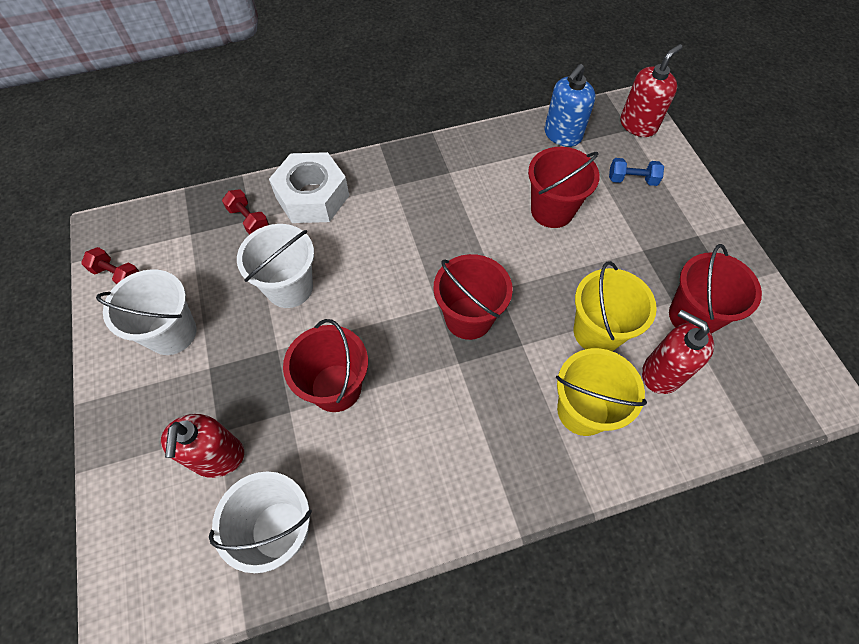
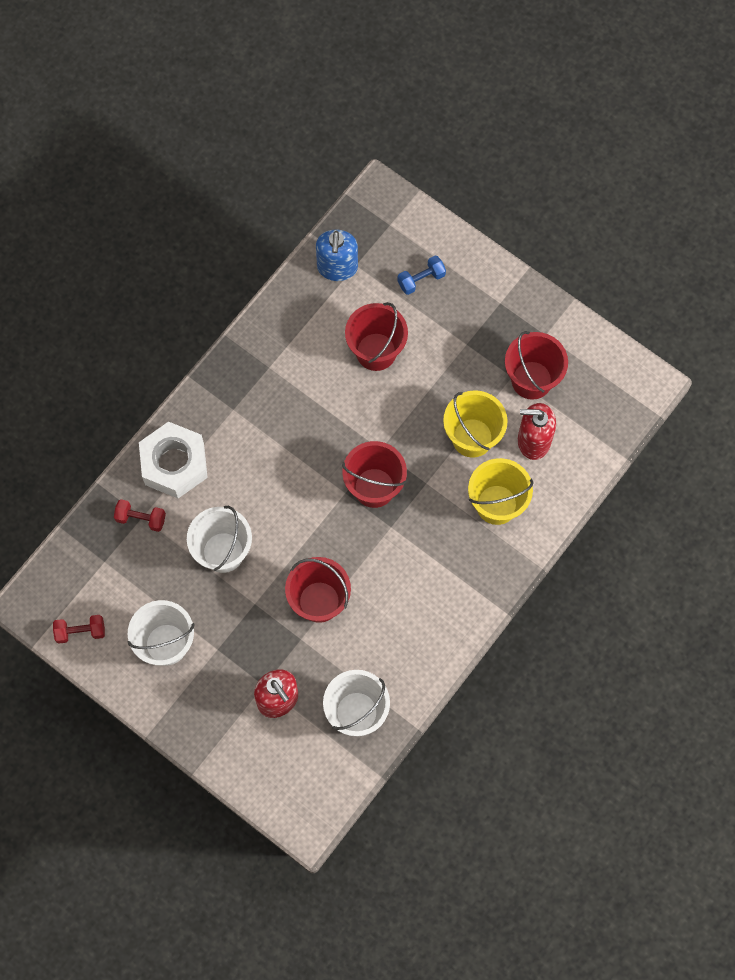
camera: 35 degrees left, 10 degrees up
(638, 125) = (394, 215): red soap dispenser -> none

